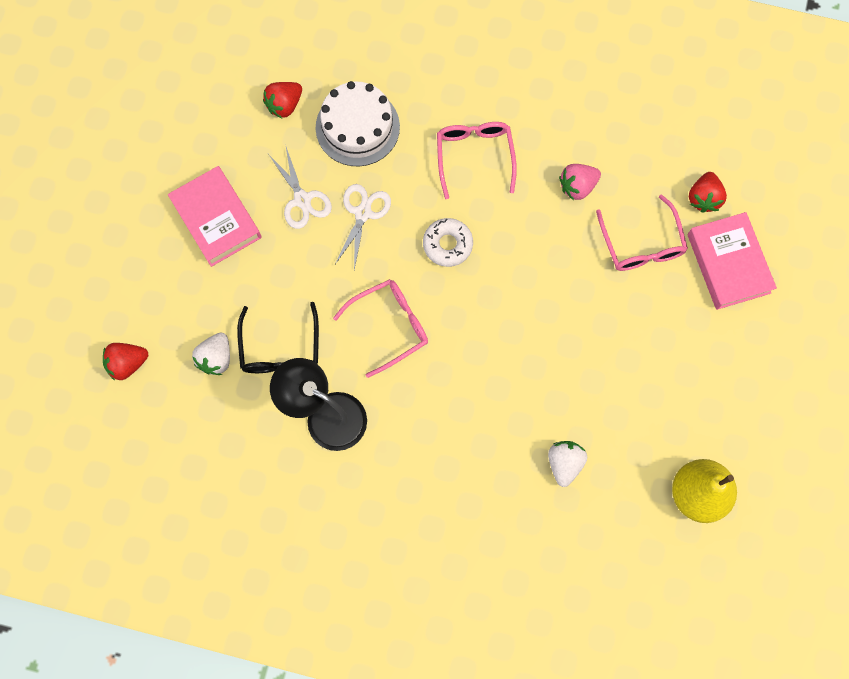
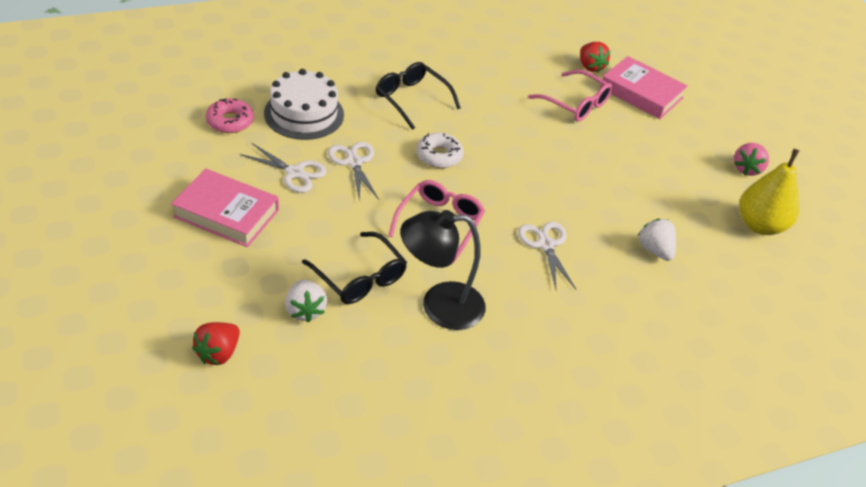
camera: 40 degrees left, 30 degrees down
(284, 105) = (230, 121): red strawberry -> pink donut
(467, 401) = (545, 245): none -> white scissors
(474, 157) = (412, 99): pink glasses -> black glasses
(577, 186) = (501, 90): pink strawberry -> pink strawberry (746, 169)

